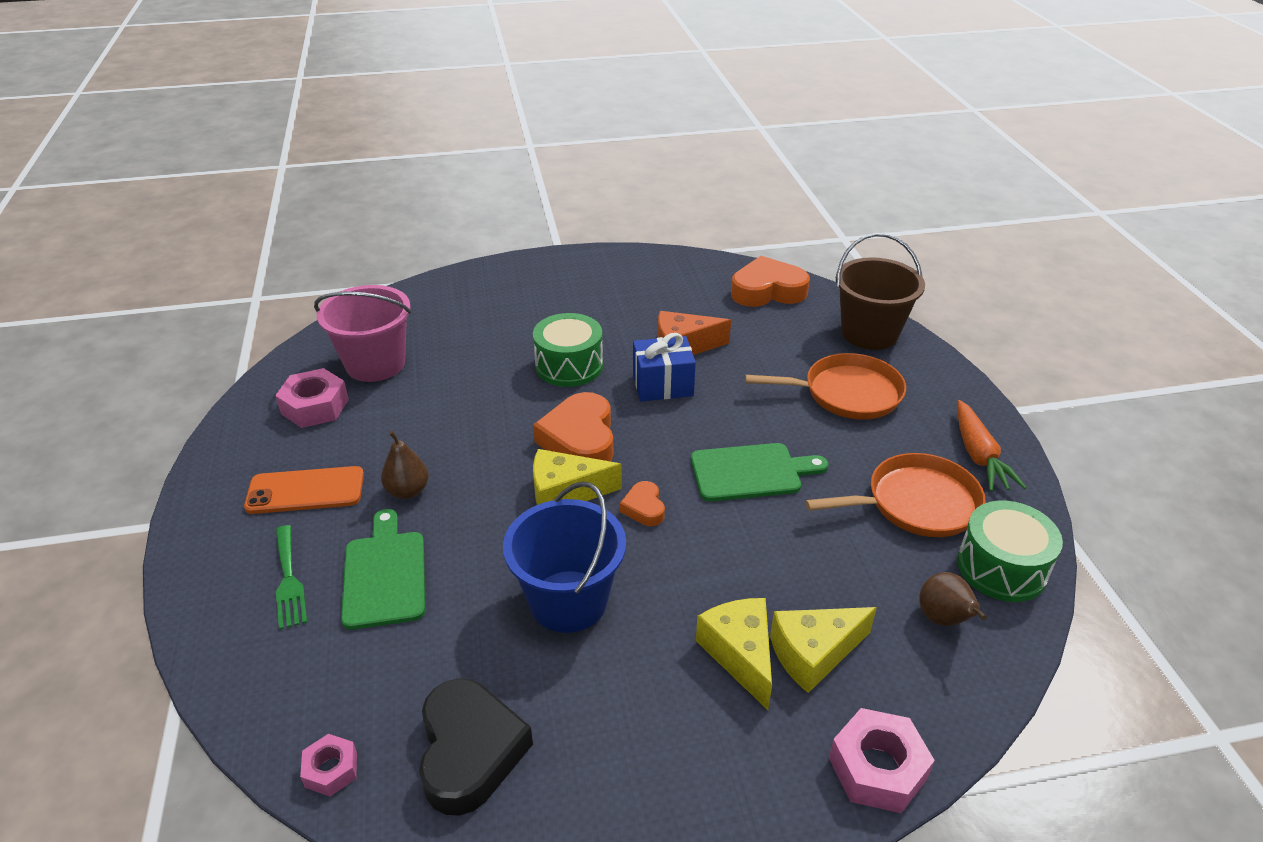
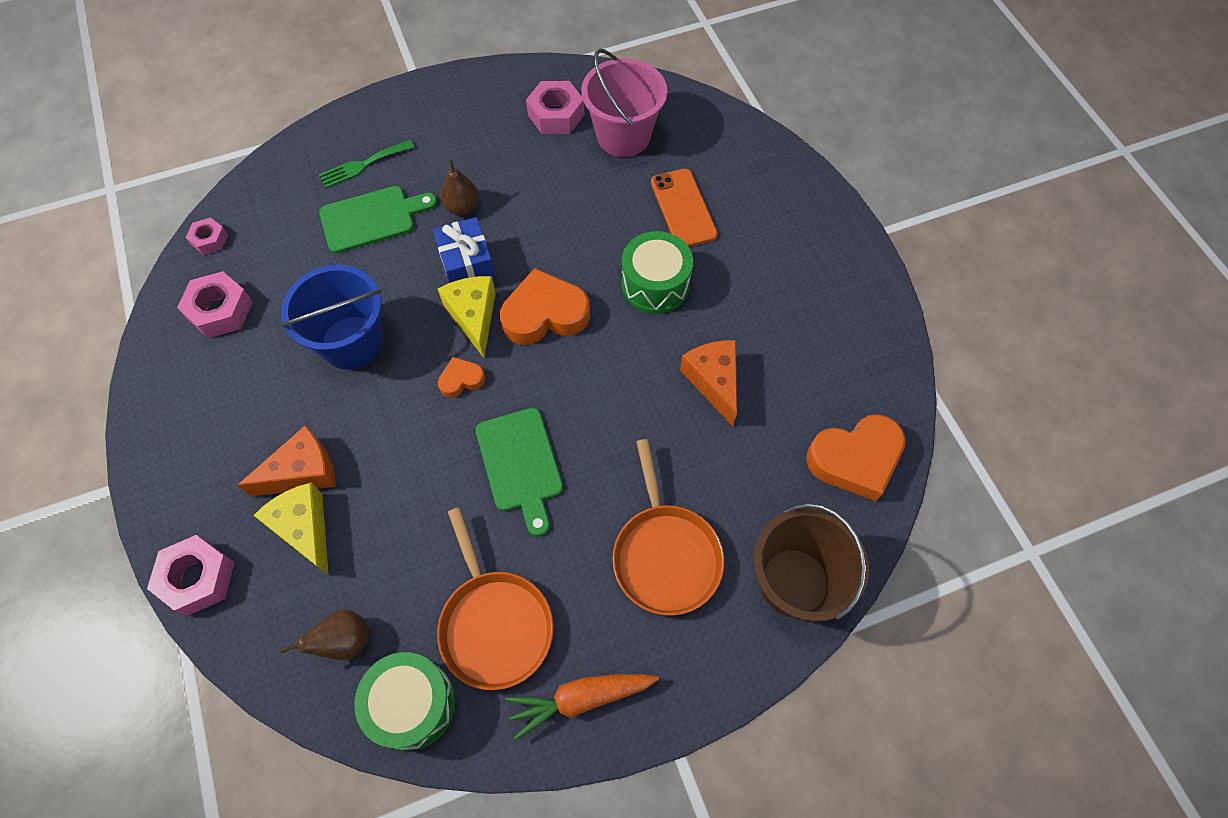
camera: 80 degrees right, 25 degrees up
(305, 491) = (454, 143): orange phone -> orange phone (683, 208)
(470, 751) = (220, 310): black heart -> pink nut
(662, 385) = (642, 371): blue gift -> blue gift (468, 268)
(740, 654) = (303, 472): yellow cheese -> orange cheese
(767, 291) = (855, 459): orange heart -> orange heart turned 90 degrees clockwise

